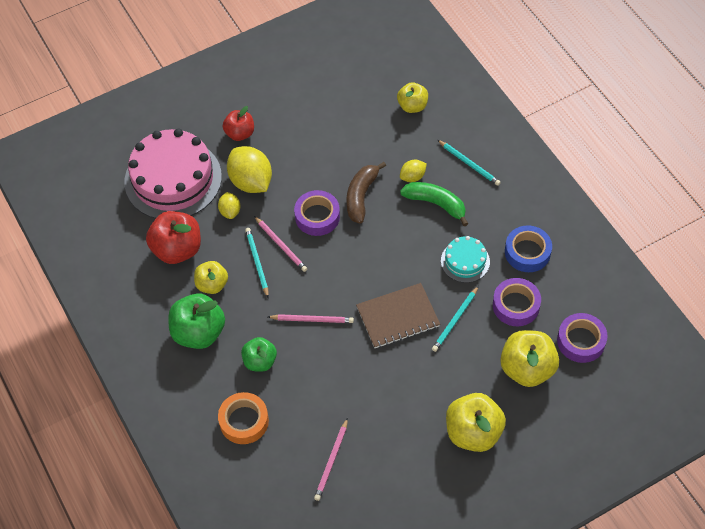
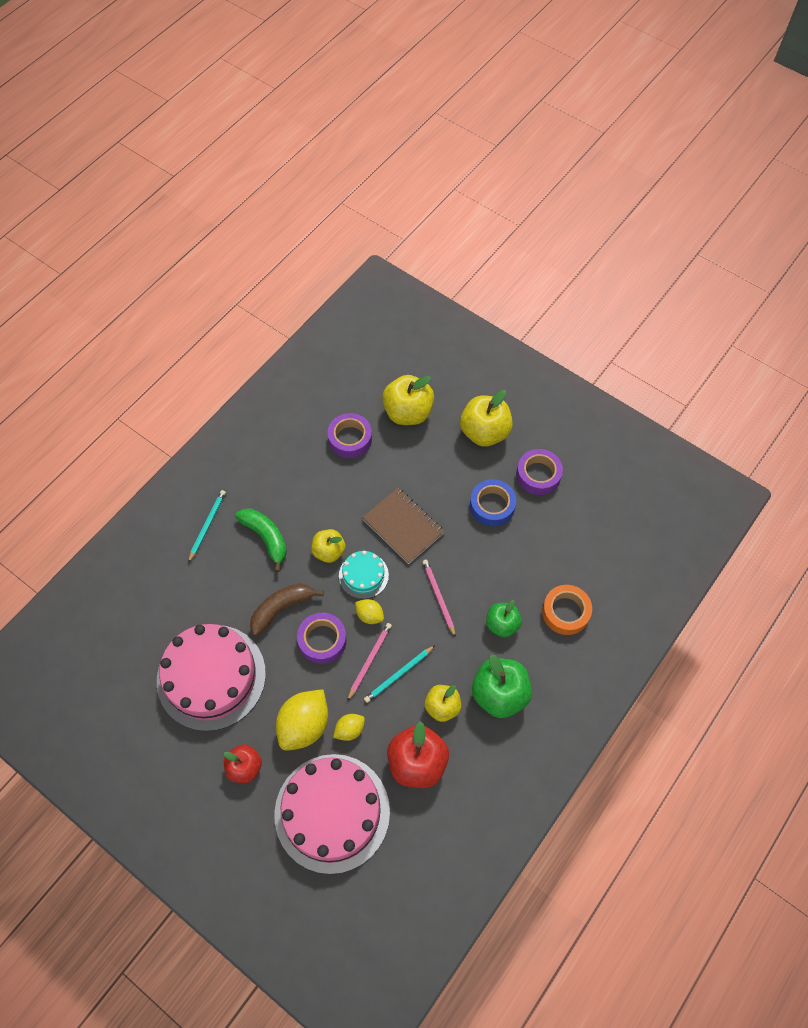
camera: 115 degrees left, 5 degrees up
(325, 131) = (211, 677): none -> pink cake
(331, 461) = (564, 526): pink pencil -> none
(361, 196) = (282, 608): brown banana -> brown banana turned 150 degrees clockwise
(412, 106) = (150, 603): yellow apple -> yellow apple (329, 551)
(412, 177) = (241, 570): yellow lemon -> yellow lemon (369, 615)
(436, 204) = (266, 538): green banana -> green banana turned 135 degrees clockwise
(455, 320) = (386, 480): turquoise pencil -> none
(465, 261) = (320, 492): turquoise cake -> turquoise cake (363, 575)
(527, 252) = (291, 446): blue tape -> blue tape (492, 506)
(581, 341) = (364, 382): purple tape -> purple tape (538, 475)

